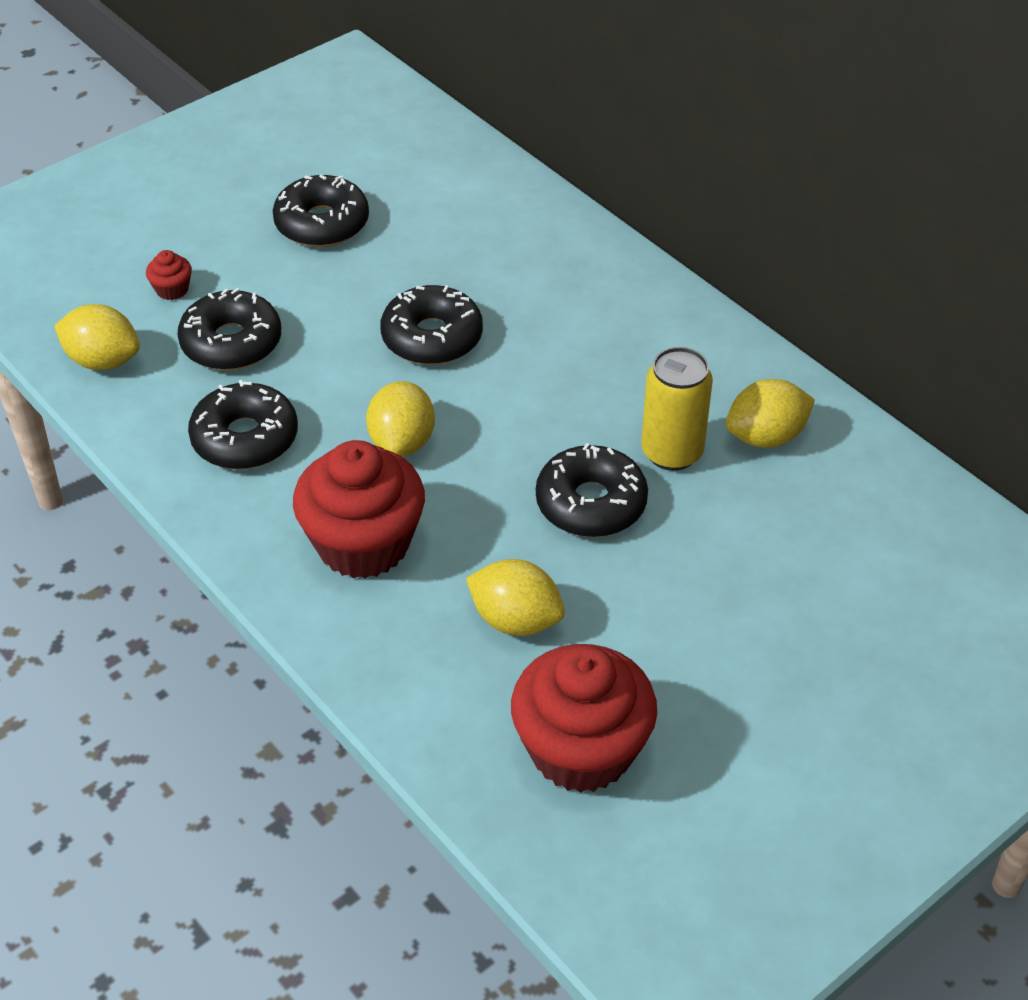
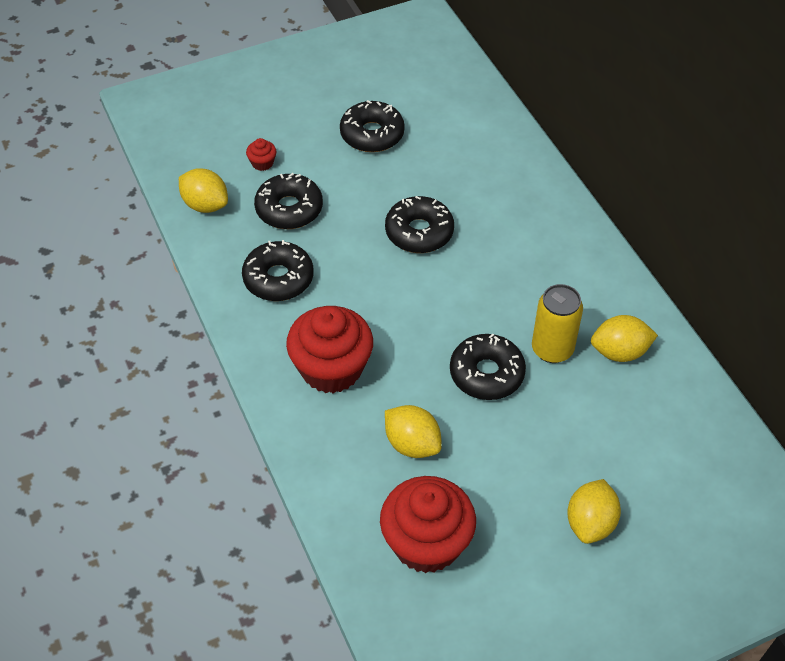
camera: 15 degrees right, 5 degrees up
(402, 442) = (377, 303): yellow lemon -> yellow lemon (590, 523)

